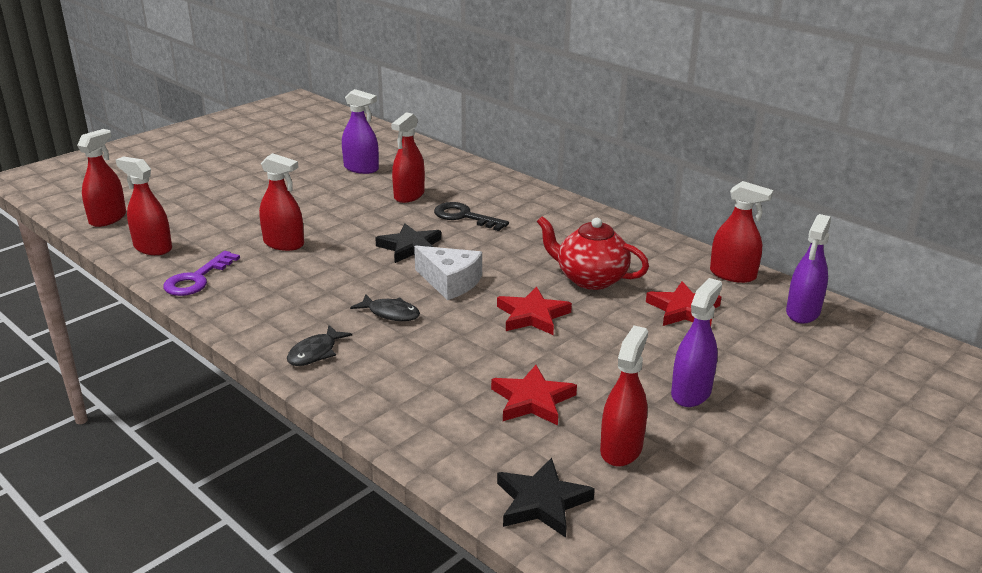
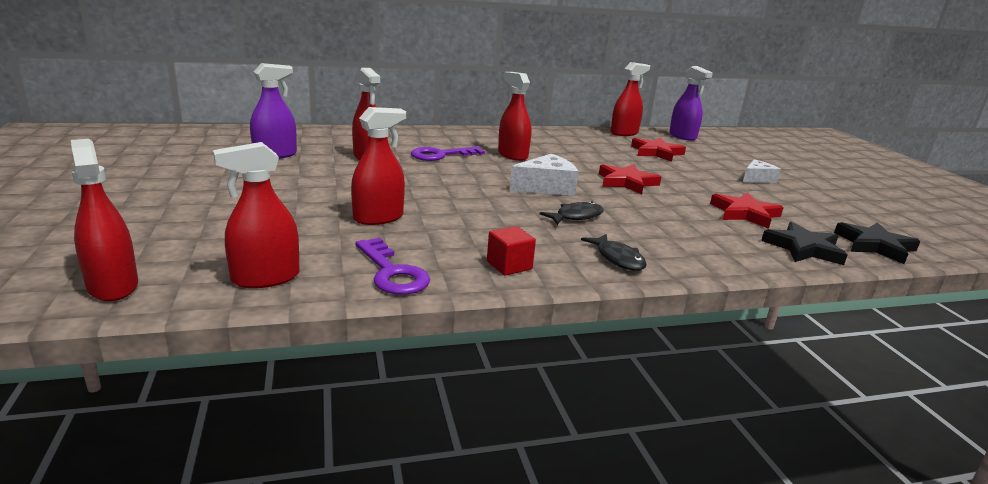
camera: 60 degrees left, 5 degrees down
(251, 313) = (509, 265): none -> red cube
(410, 247) = (467, 182): black star -> black star (803, 248)
(464, 217) = (441, 155): black key -> purple key
(590, 279) = (591, 157): red teapot -> none
(621, 449) = (815, 210): red spray bottle -> red spray bottle (512, 155)
(691, 393) = (757, 179): purple spray bottle -> white cheese

